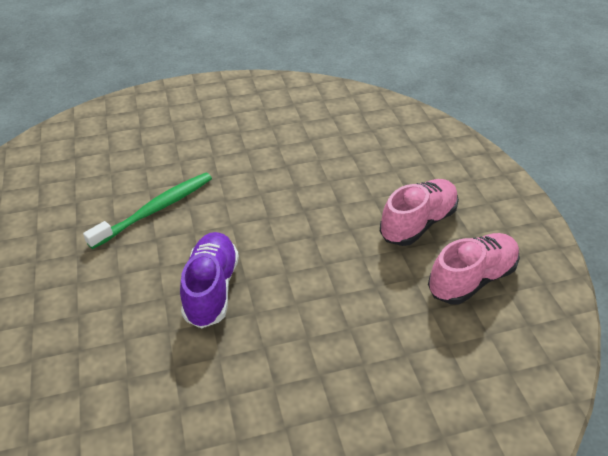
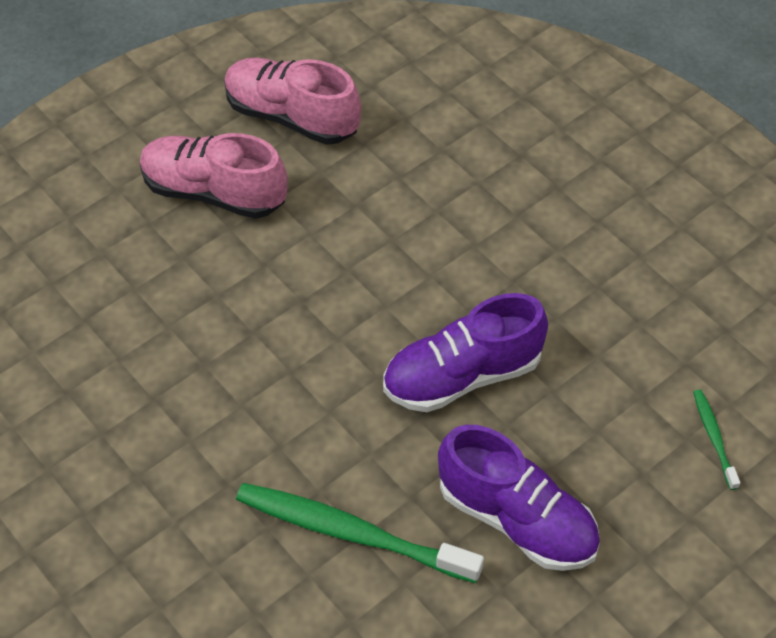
camera: 115 degrees left, 10 degrees up
(65, 404) = (714, 438): none -> green toothbrush
(105, 276) = (517, 519): none -> purple shoe

